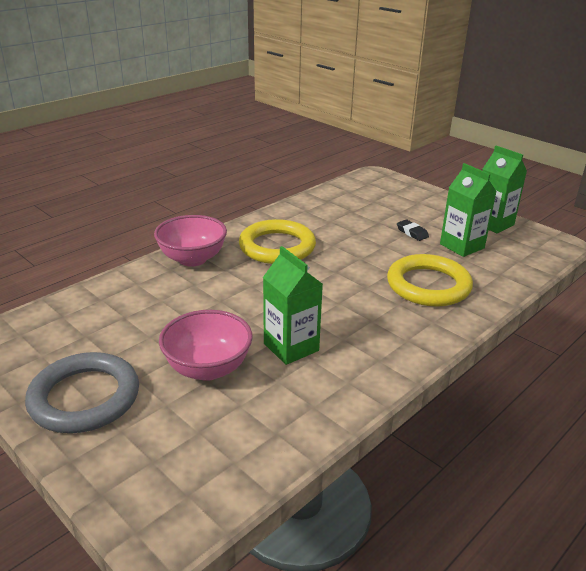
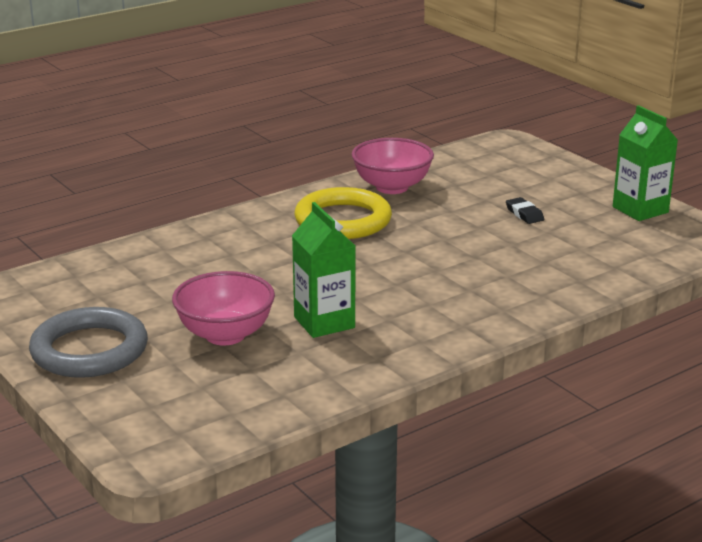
camera: 10 degrees right, 5 degrees down
(192, 259) = (235, 227): pink bowl -> pink bowl (392, 187)
(428, 285) = (516, 273): yellow ring -> none
(462, 246) = (582, 233): green carton -> none

